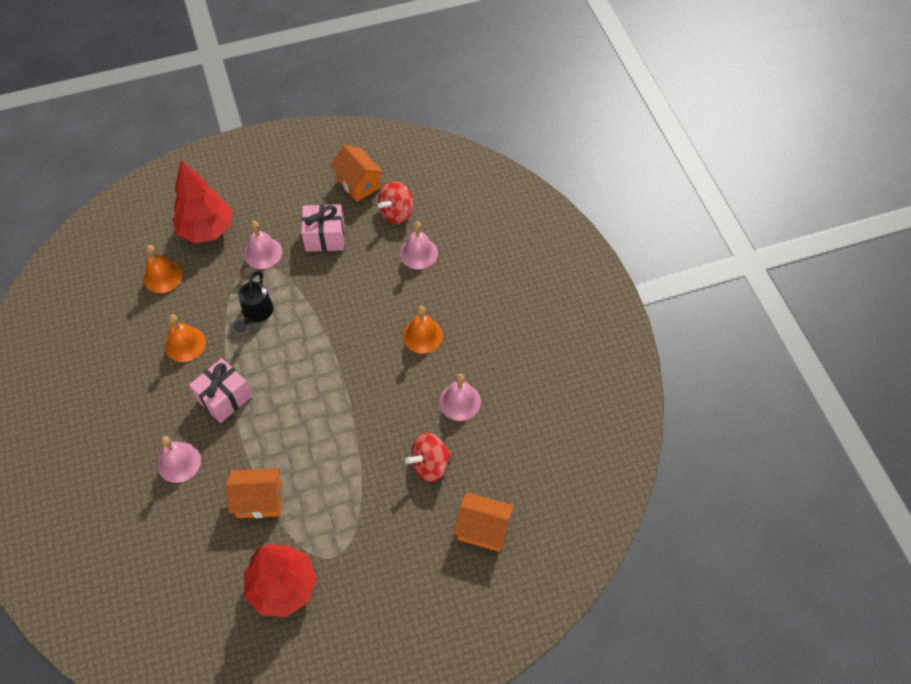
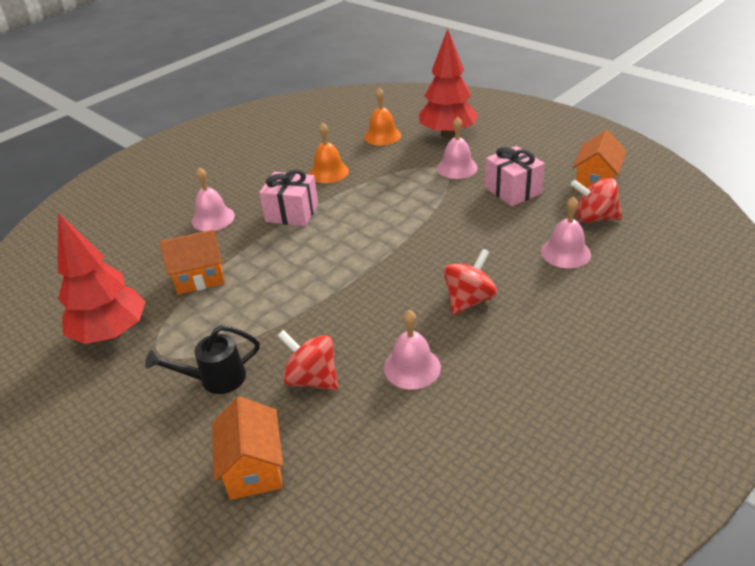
camera: 65 degrees right, 20 degrees down
(256, 313) = (392, 191): black watering can -> black watering can (216, 379)
(259, 500) = (199, 277): orange house -> orange house turned 75 degrees counterclockwise
(422, 335) = (469, 300): orange bell -> red spinning top

